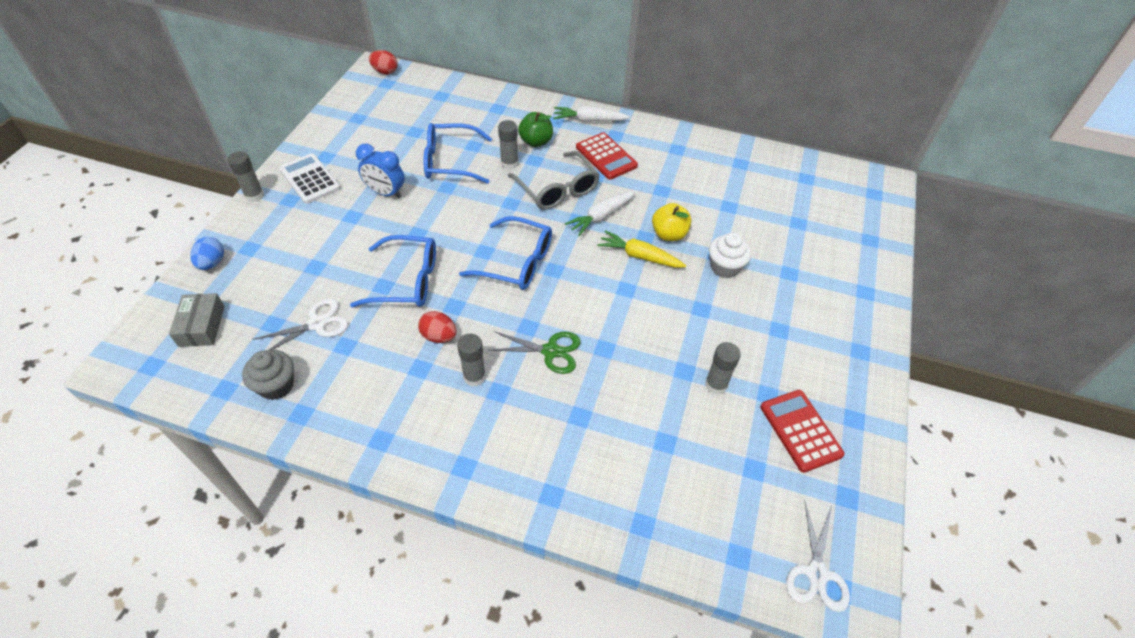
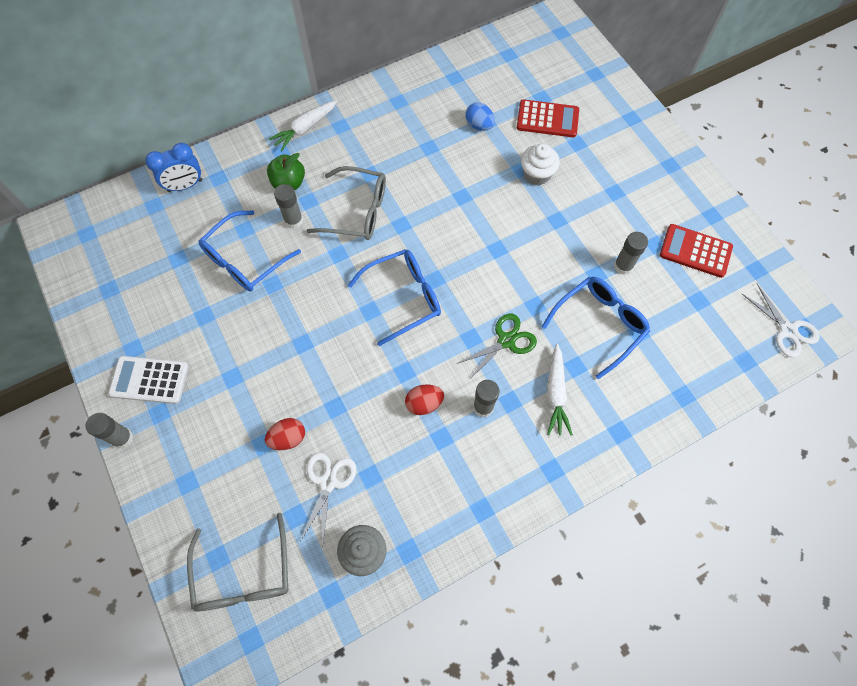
camera: 45 degrees left, 15 degrees up
(202, 326) = (244, 574): grey box -> grey glasses
(212, 263) = (175, 523): blue egg -> blue egg (479, 125)
(385, 71) = (68, 223): red egg -> red egg (288, 438)
(386, 193) = (231, 333): blue clock -> blue clock (185, 185)
(406, 281) = (346, 387): blue glasses -> blue glasses (599, 325)
(601, 217) = (415, 207): white carrot -> white carrot (555, 394)
(606, 156) = (357, 151): red calculator -> red calculator (547, 119)
(639, 256) = (476, 215): yellow carrot -> none
(669, 234) = (475, 180): yellow apple -> none

